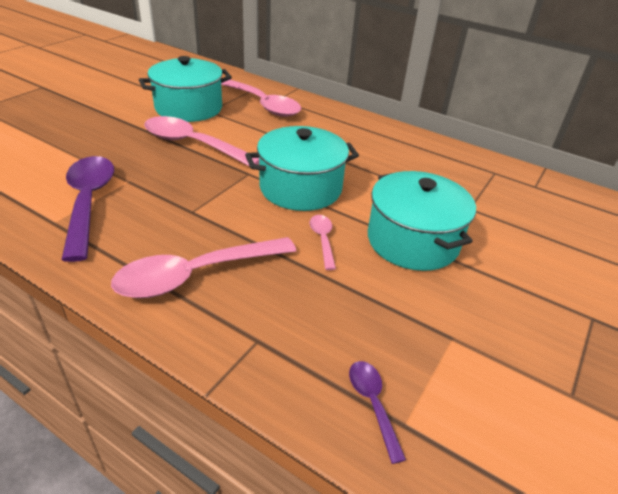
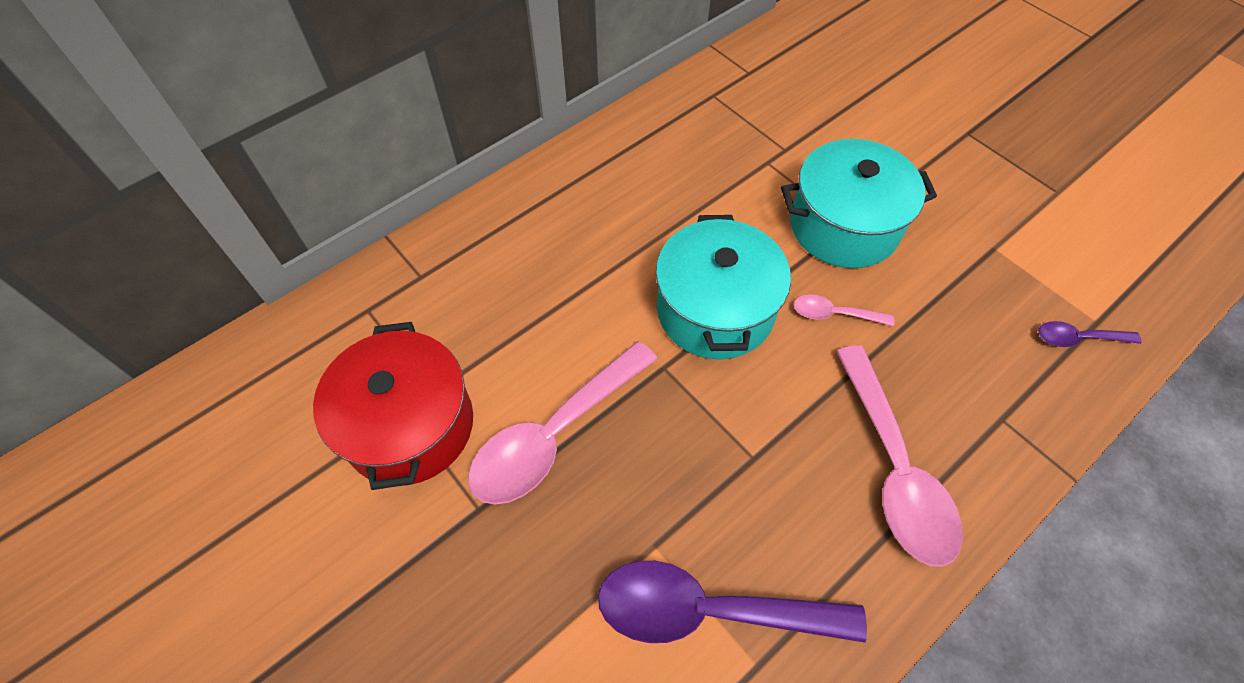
camera: 70 degrees left, 20 degrees up
(189, 108) = (409, 425): turquoise pot -> red pot
(262, 104) = (436, 303): pink spoon -> none

